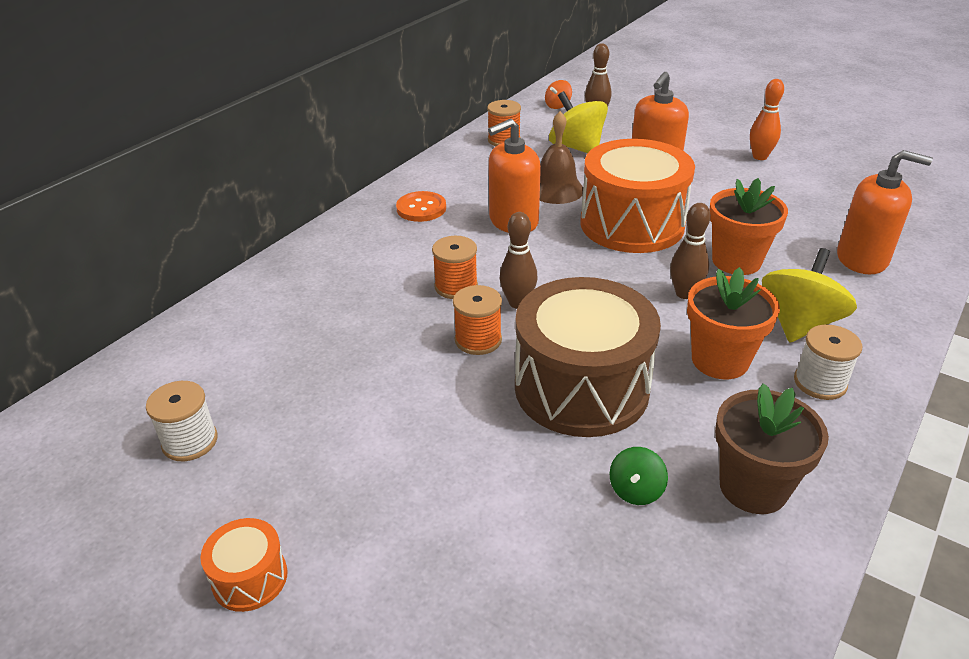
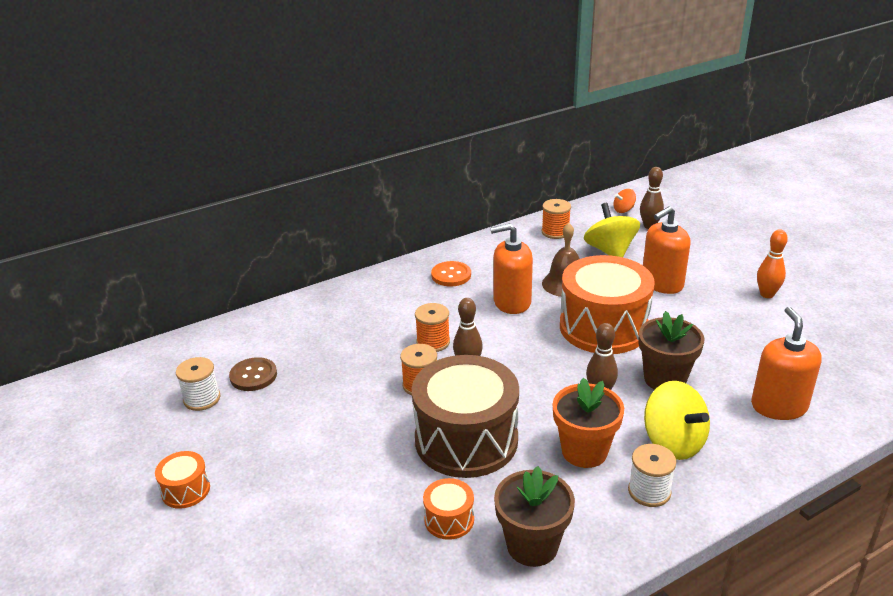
camera: 25 degrees right, 5 degrees down
(247, 389) = (253, 376): none -> brown button
(636, 490) = (449, 519): green spinning top -> orange drum
(736, 261) = (665, 379): orange flower pot -> brown flower pot
(799, 323) = (673, 442): yellow spinning top -> yellow spinning top turned 90 degrees clockwise
(862, 259) = (779, 406): orange soap dispenser -> orange soap dispenser turned 135 degrees counterclockwise

